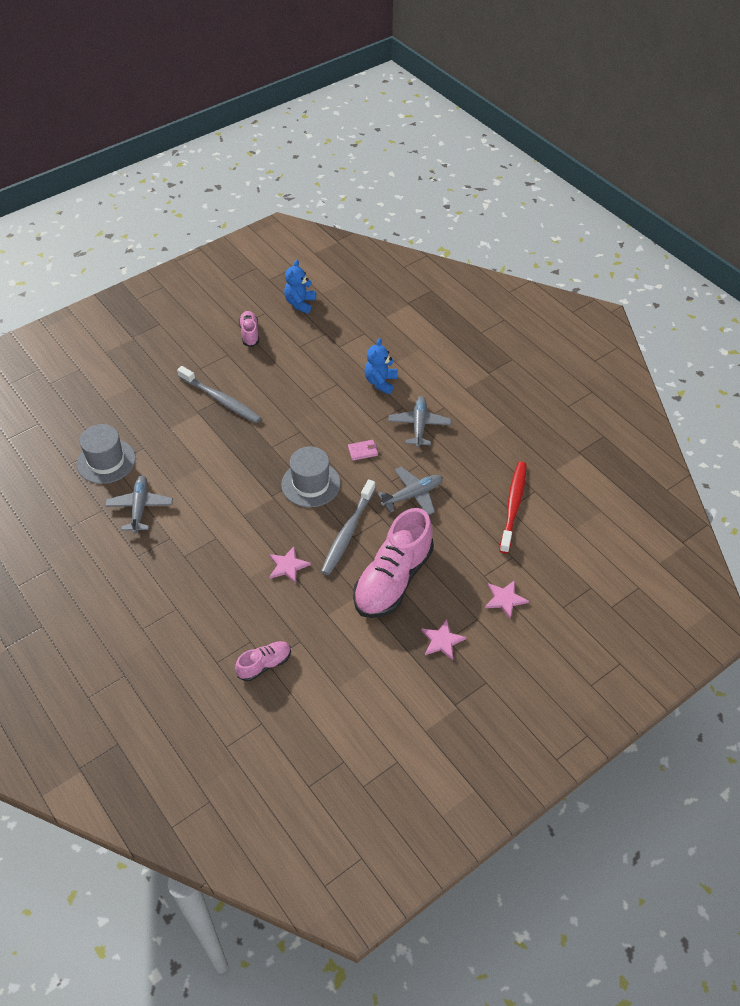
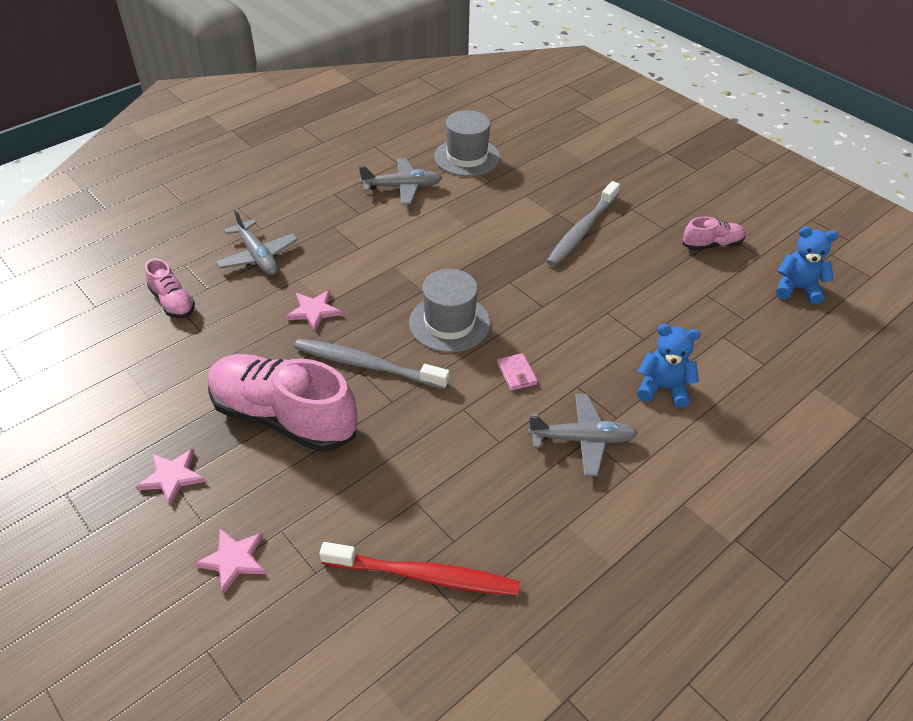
camera: 85 degrees right, 5 degrees down
(413, 495) = (438, 435): grey plane -> grey plane (258, 256)

